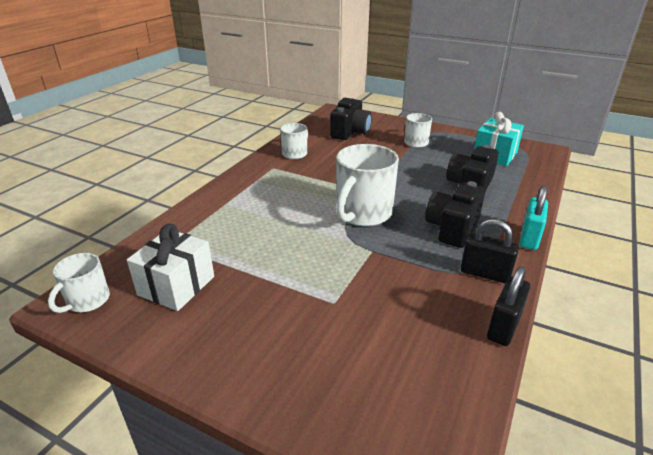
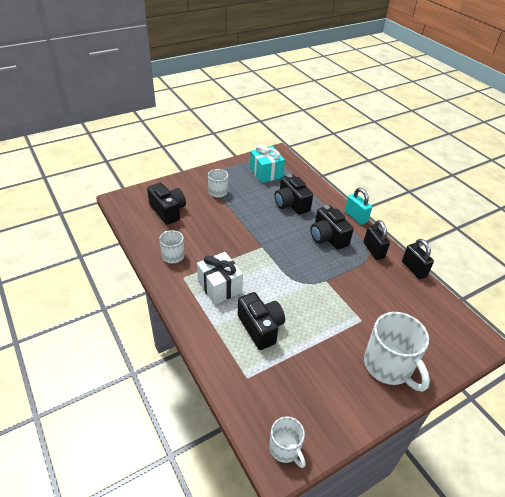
camera: 60 degrees left, 10 degrees up
(176, 285) = (300, 390): white gift -> white gift (220, 287)
(247, 230) = (260, 328): none -> black camera
(363, 214) = (285, 264): white mug -> white mug (389, 366)
(485, 273) = (373, 250): black padlock -> black padlock turned 75 degrees counterclockwise

